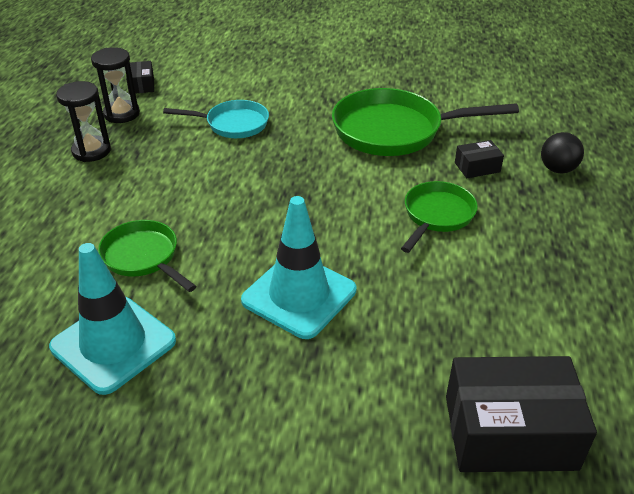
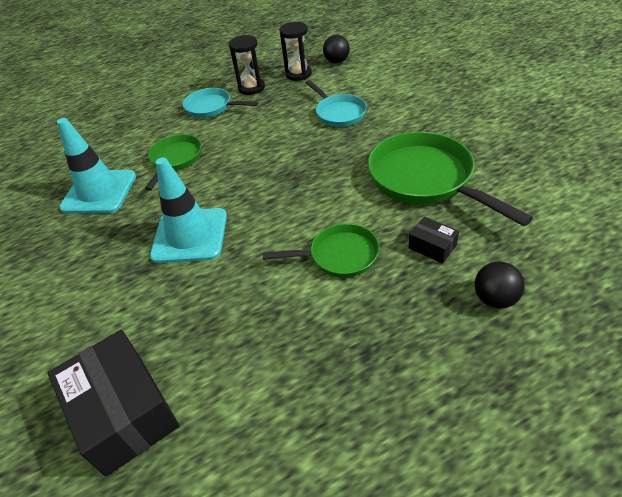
camera: 60 degrees right, 5 degrees up
(80, 192) = (212, 107): none -> turquoise pan
(141, 85) = (337, 61): black box -> black ball

